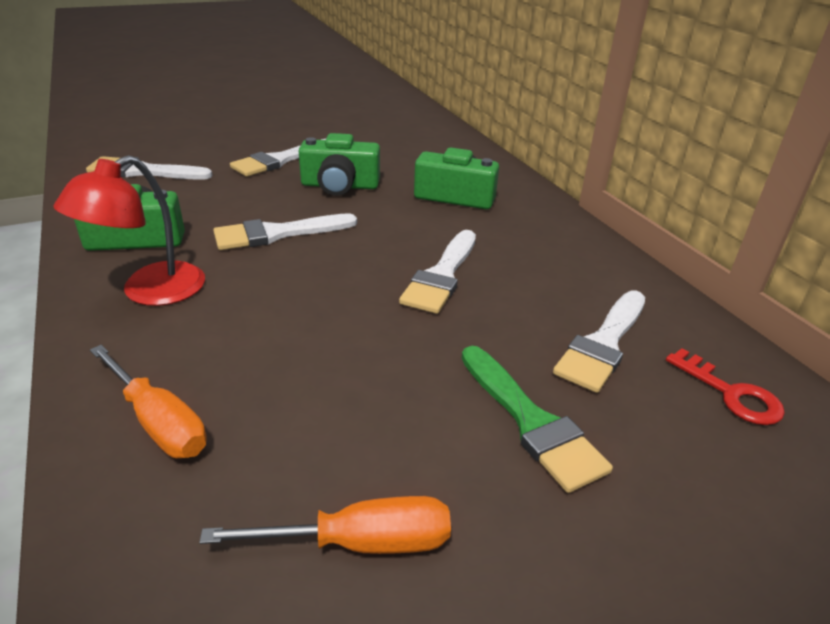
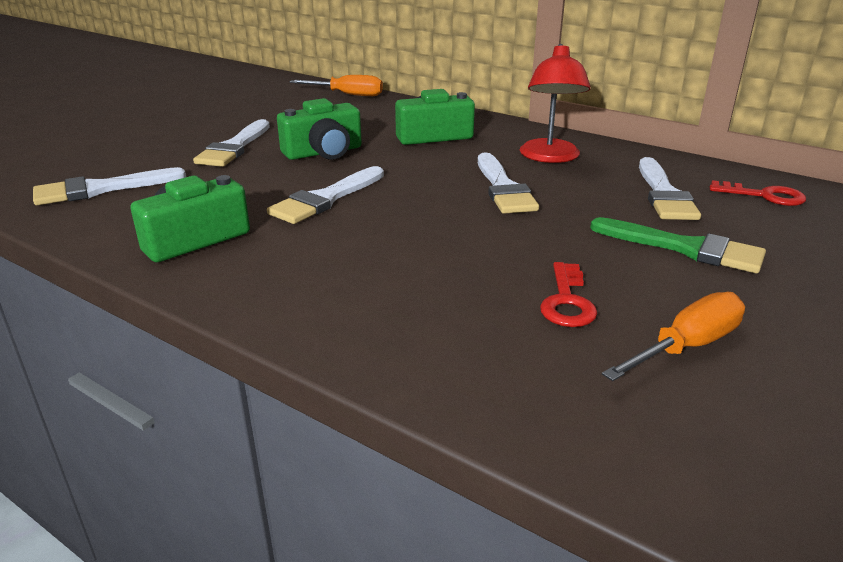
camera: 30 degrees left, 5 degrees down
(149, 292) = (279, 271): red lamp -> red lamp (550, 157)
(159, 422) = (443, 345): orange screwdriver -> orange screwdriver (348, 95)
(322, 428) = (567, 301): none -> red key

